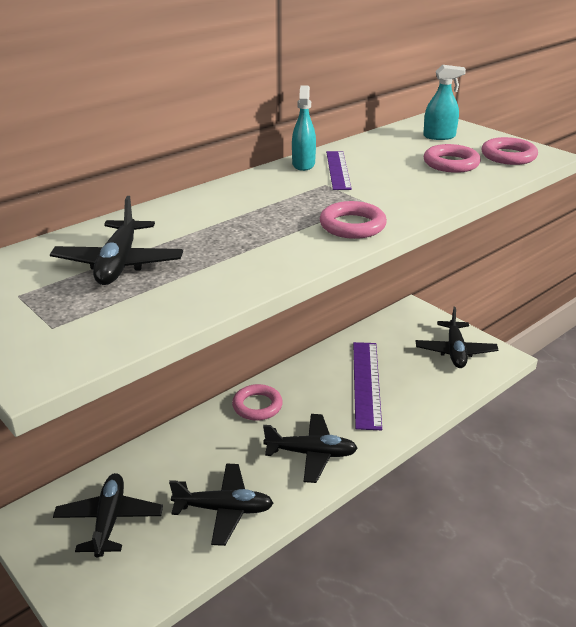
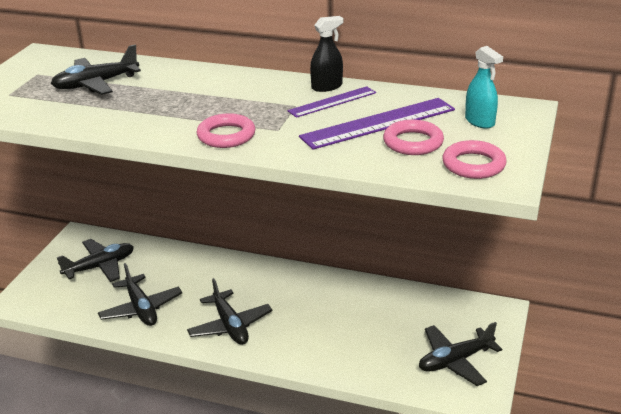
camera: 60 degrees right, 0 degrees up
(257, 406) = (264, 277): pink ring -> none
(303, 164) = (327, 86): turquoise spray bottle -> black spray bottle
(366, 383) = (347, 322): purple ruler -> purple ruler (378, 123)

